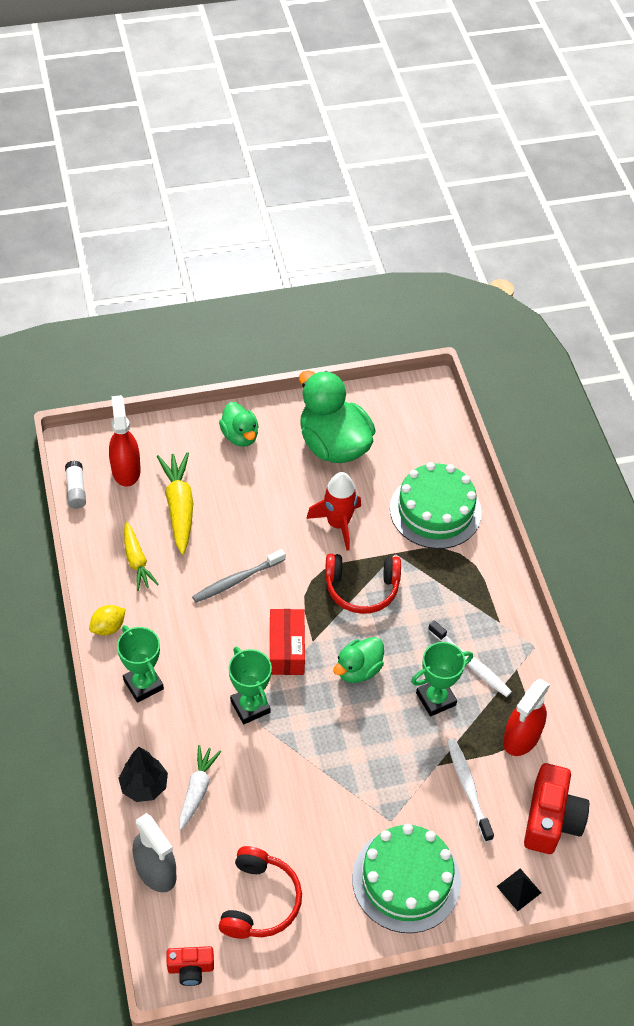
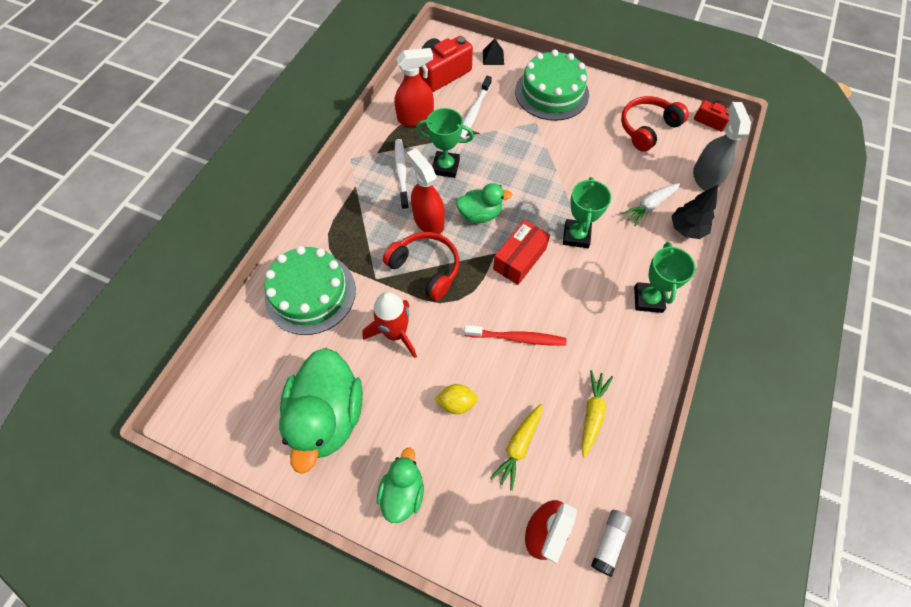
camera: 140 degrees left, 10 degrees up
(108, 627) = (652, 365): yellow lemon -> yellow lemon (456, 403)
(179, 507) = (518, 447): yellow carrot -> yellow carrot, size x0.66
(236, 580) = (517, 338): grey toothbrush -> red toothbrush
(400, 632) = (428, 220): none -> red spray bottle

